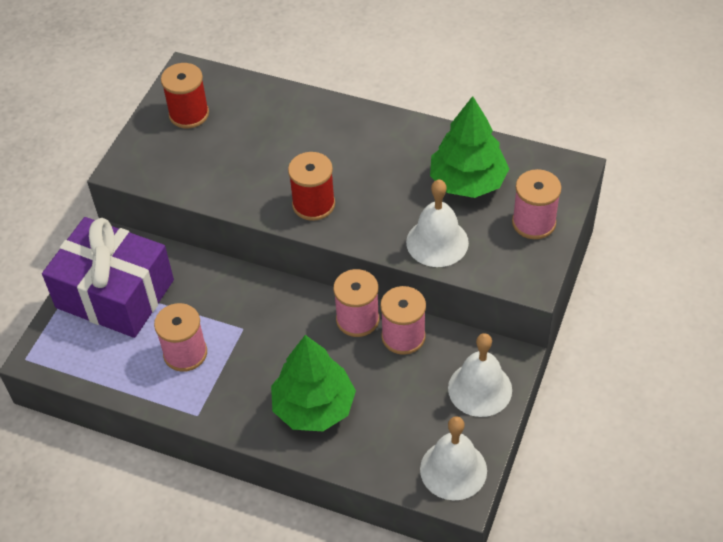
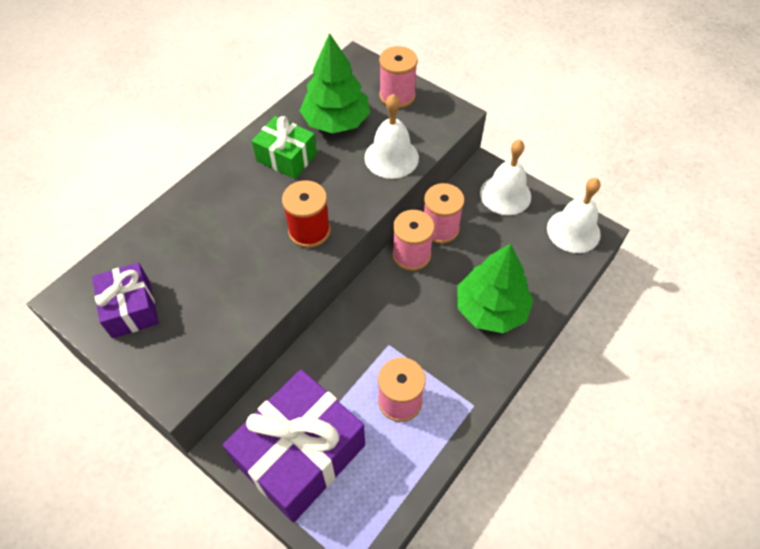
camera: 75 degrees left, 5 degrees up
(189, 114) = (131, 308): red spool -> purple gift
(399, 158) = (286, 157): none -> green gift

